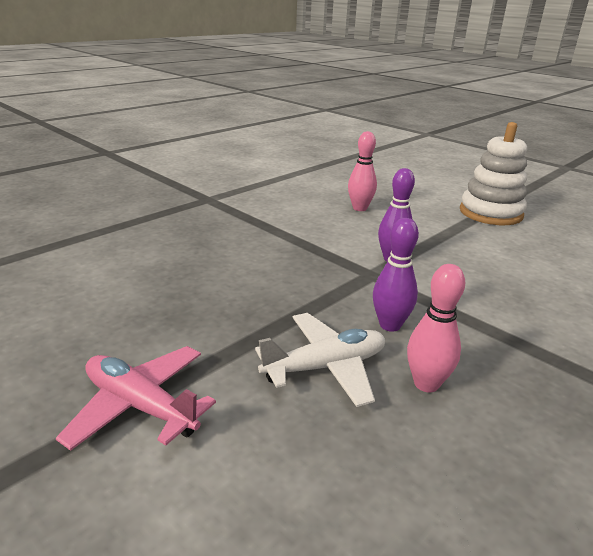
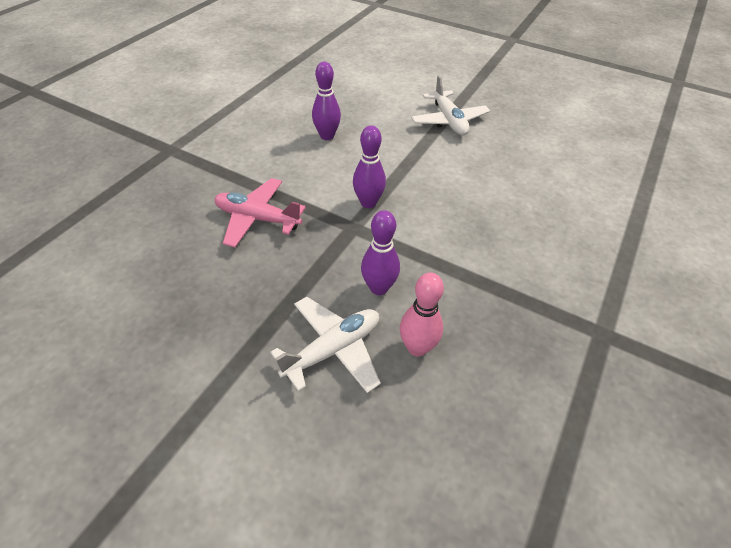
camera: 15 degrees left, 20 degrees up
(140, 406) = (184, 433): pink plane -> pink plane (257, 218)
(359, 208) = (327, 136): pink bowling pin -> purple bowling pin
(490, 213) = (449, 121): white stacking toy -> white plane

